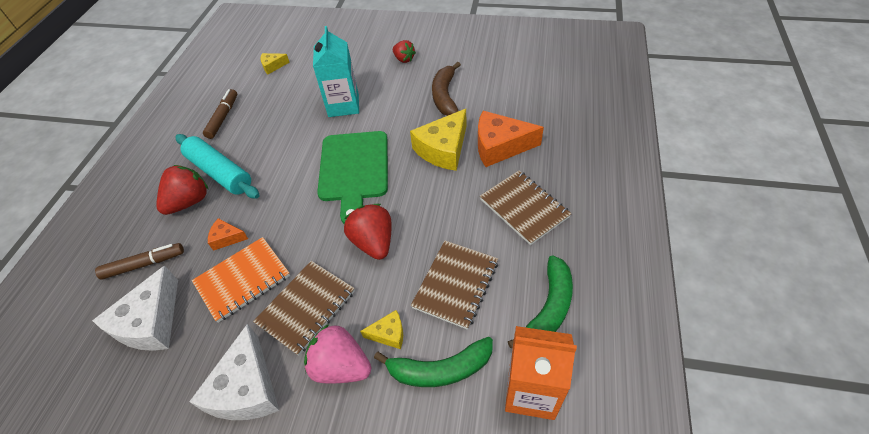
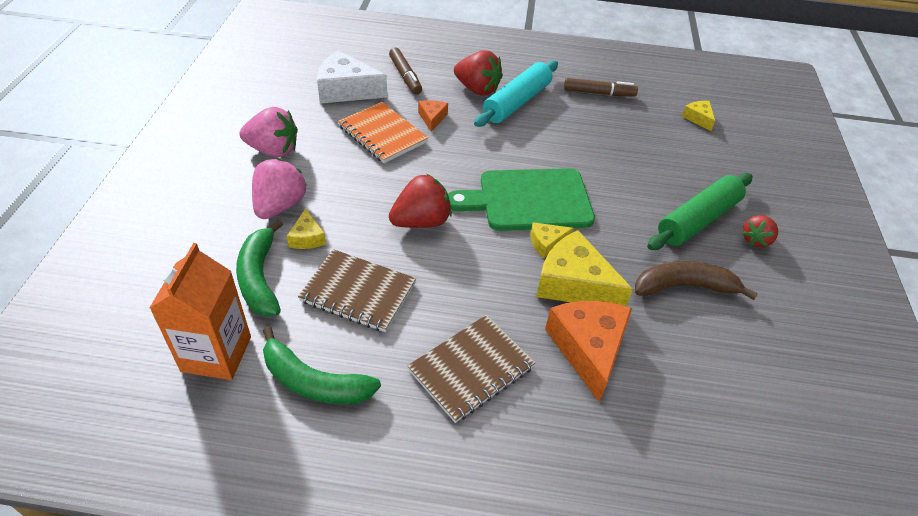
camera: 80 degrees right, 5 degrees down
(246, 388) = (273, 150): white cheese -> pink strawberry
(306, 308) = (346, 178): brown notebook -> none
(343, 105) = (640, 184): turquoise carton -> none
(384, 82) = (698, 220): none -> green rolling pin
(403, 161) = (546, 243): none -> yellow cheese

